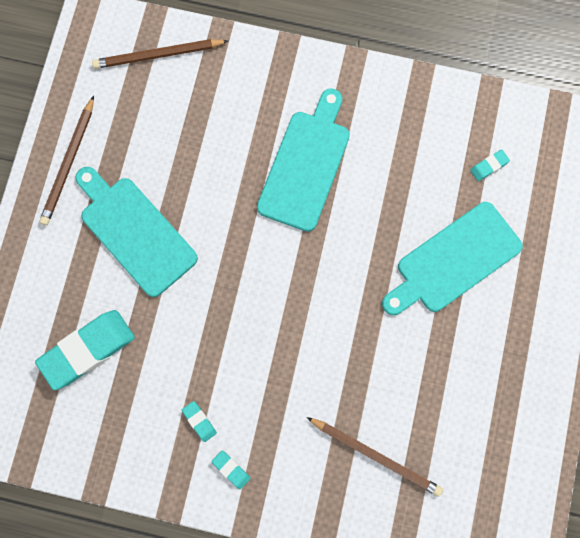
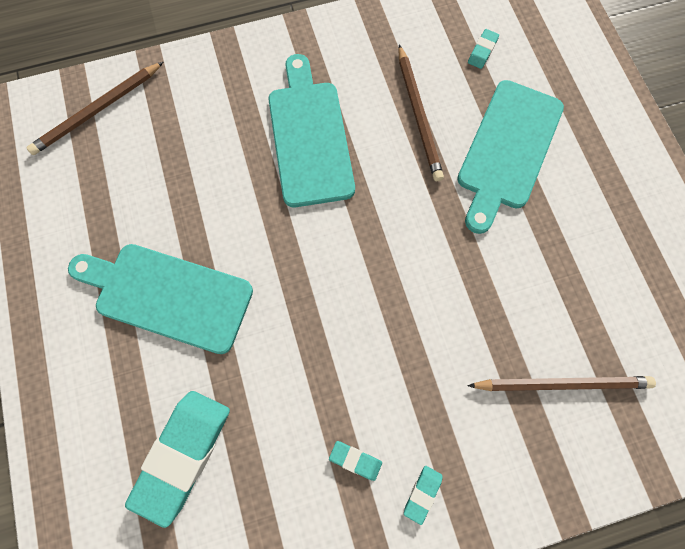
camera: 30 degrees left, 5 degrees down
(69, 163) = (55, 264): brown pencil -> brown pencil (418, 115)
(231, 469) = (422, 493): turquoise eraser -> turquoise eraser turned 75 degrees counterclockwise

